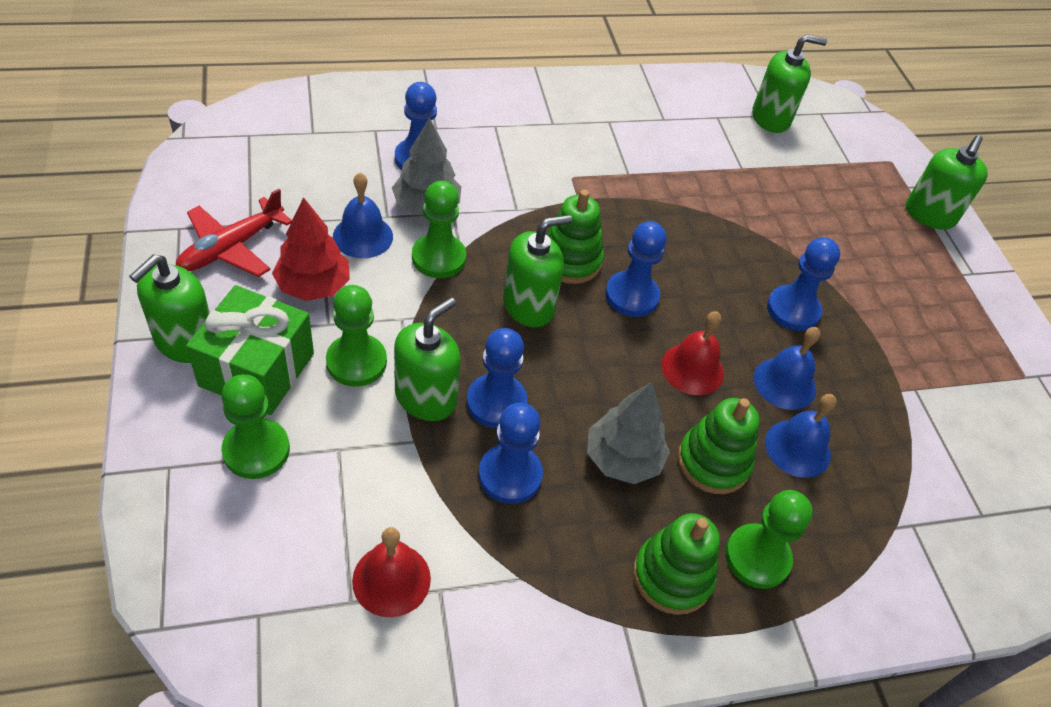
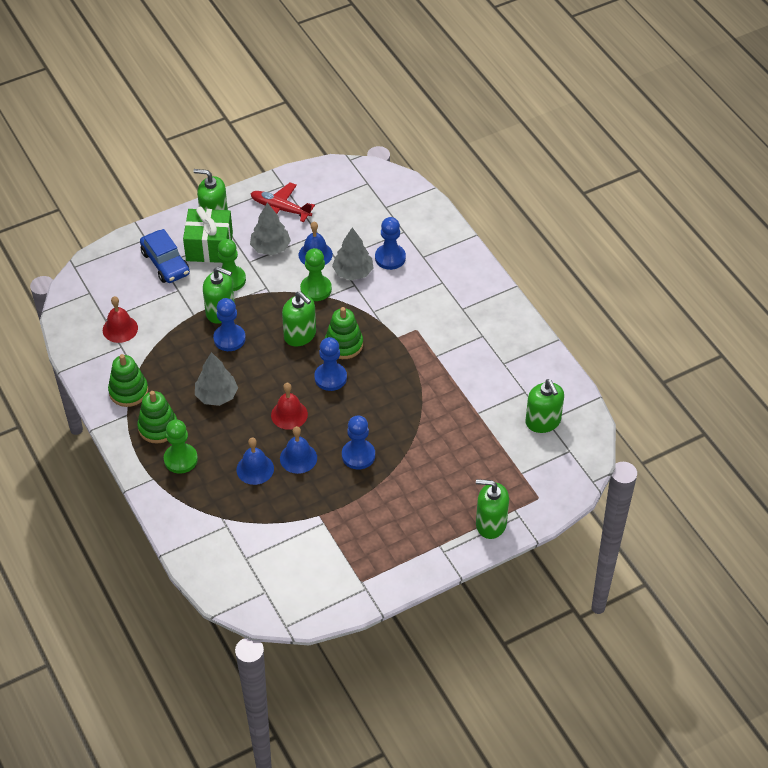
camera: 80 degrees right, 0 degrees up
(256, 450) = (165, 263): green pawn -> blue car
(313, 286) = (270, 248): red tree -> grey tree
(510, 475) = (189, 355): blue pawn -> none
(713, 462) = (230, 433): green stacking toy -> green stacking toy (128, 391)

